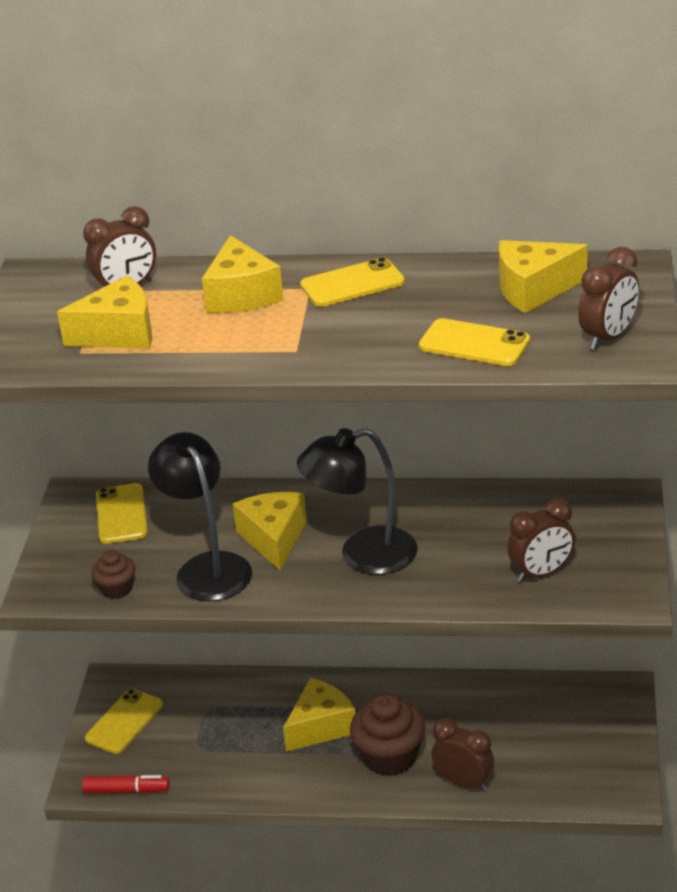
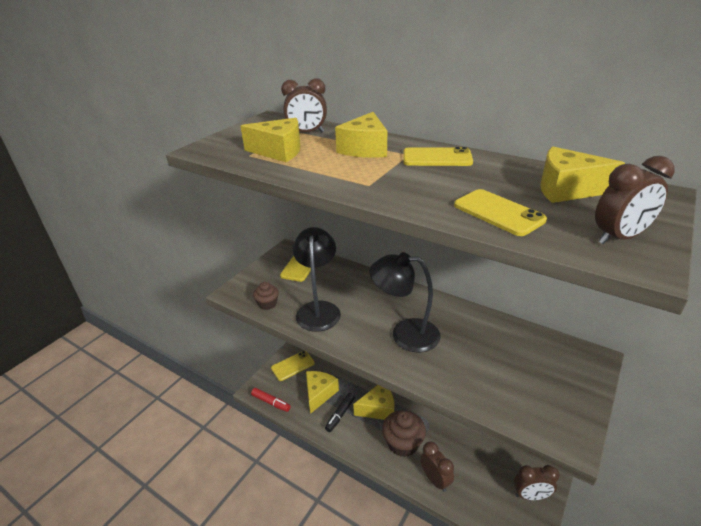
camera: 25 degrees right, 0 degrees up
(262, 760) = (340, 415): none -> black marker
(274, 539) = (363, 306): yellow cheese -> yellow cheese (319, 394)
(541, 573) = (511, 391): brown clock -> brown clock (530, 495)

